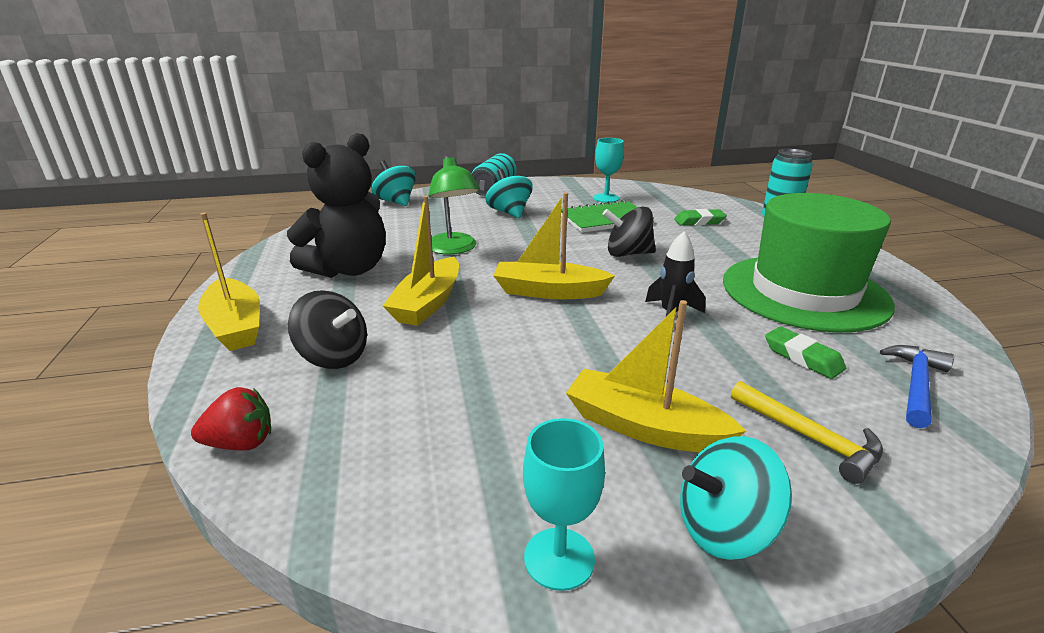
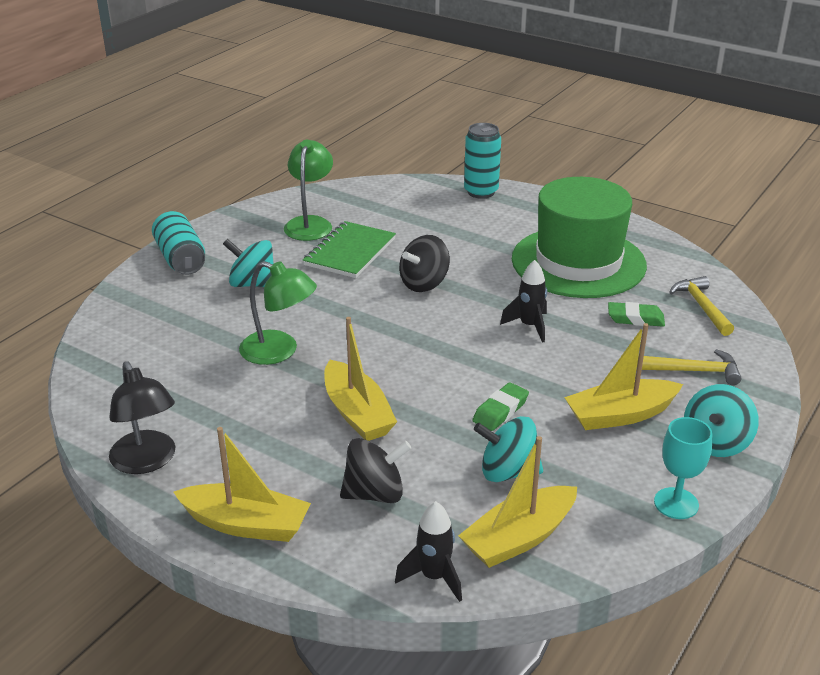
camera: 45 degrees left, 5 degrees up
(241, 443) = (434, 577): red strawberry -> black rocket
(272, 266) = (147, 461): none -> black lamp
(349, 269) = (227, 422): black teddy bear -> none
(396, 202) = (107, 325): turquoise spinning top -> turquoise spinning top (508, 472)
(549, 291) = (425, 352): yellow boat -> yellow boat (519, 538)
(606, 198) = (310, 223): turquoise goblet -> green lamp
(699, 221) = (426, 219): green eraser -> green eraser (500, 411)
(916, 385) = (702, 307): blue hammer -> yellow hammer

